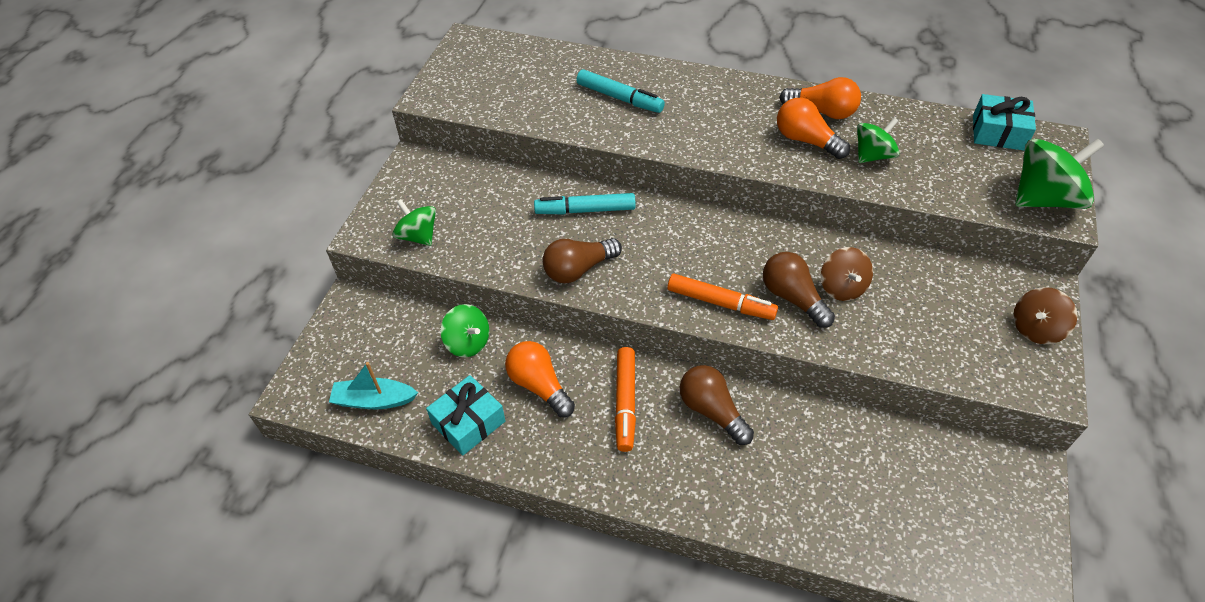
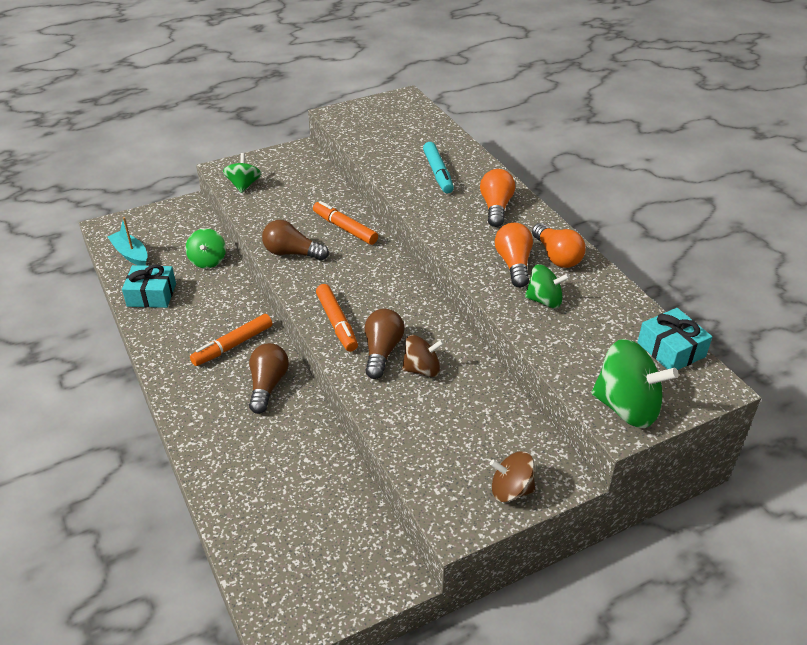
camera: 45 degrees right, 10 degrees down
(539, 386) = (207, 305): orange light bulb -> orange light bulb (496, 207)
(586, 210) = (345, 228): turquoise marker -> orange marker
(842, 287) = (422, 369): brown spinning top -> brown spinning top turned 135 degrees counterclockwise

